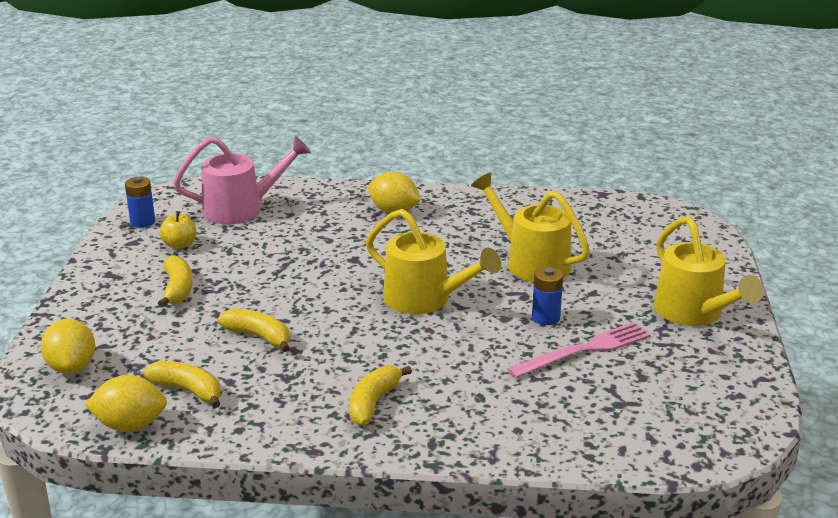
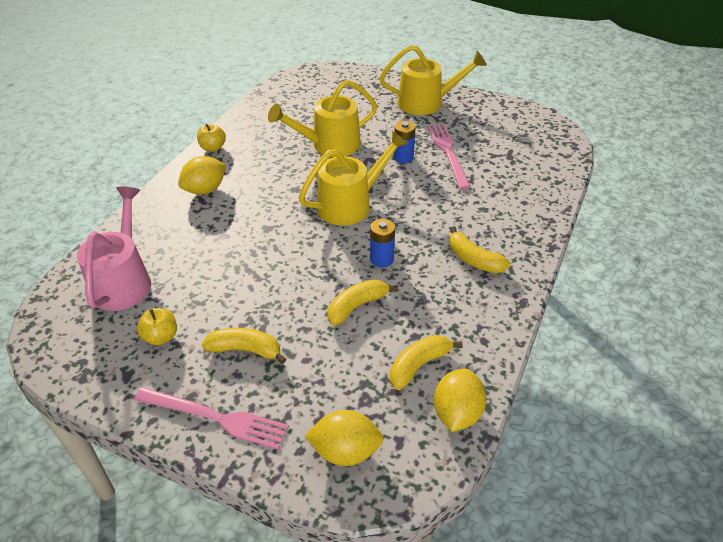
camera: 70 degrees left, 15 degrees up
(96, 294) = (215, 418): none -> pink fork
(142, 222) = (89, 361): blue battery -> blue battery (381, 259)
(468, 196) = (213, 148): none -> yellow apple

